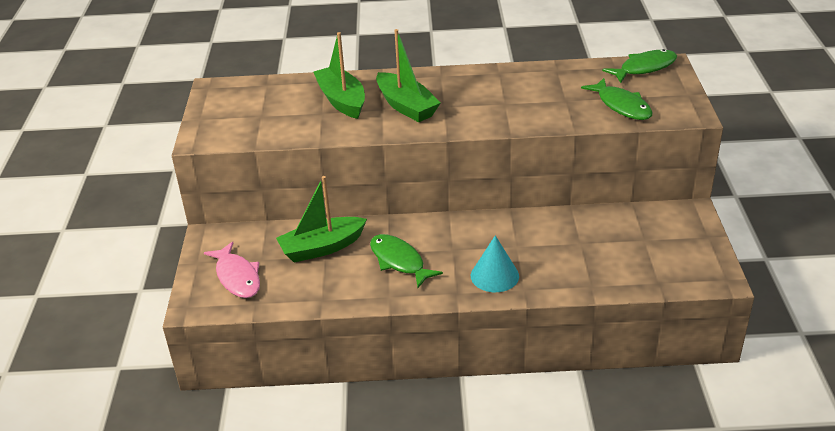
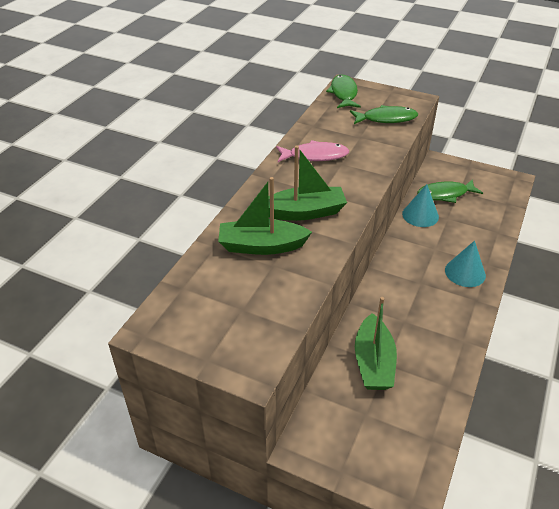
camera: 65 degrees left, 5 degrees up
(237, 277) = (384, 442): pink fish -> pink fish (315, 156)
(399, 261) = (420, 318): green fish -> green fish (445, 194)
(566, 222) = (420, 215): none -> turquoise cone

